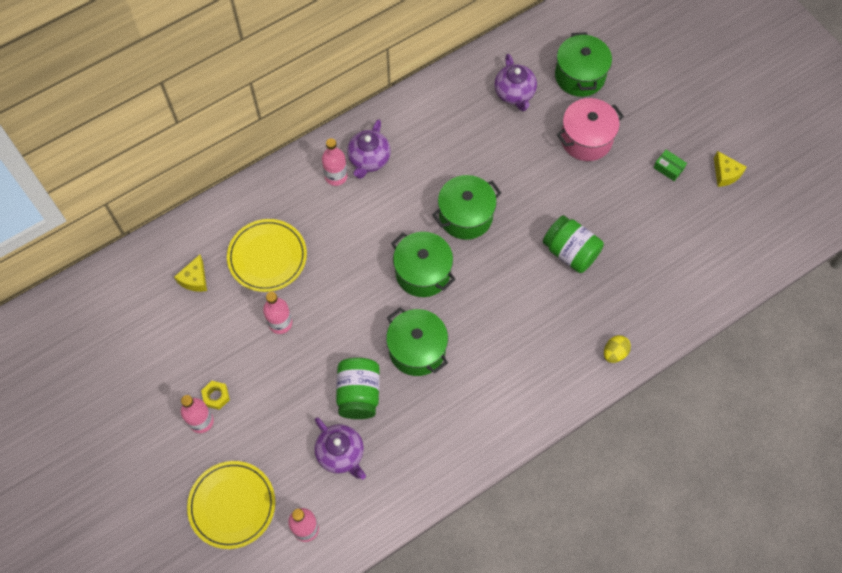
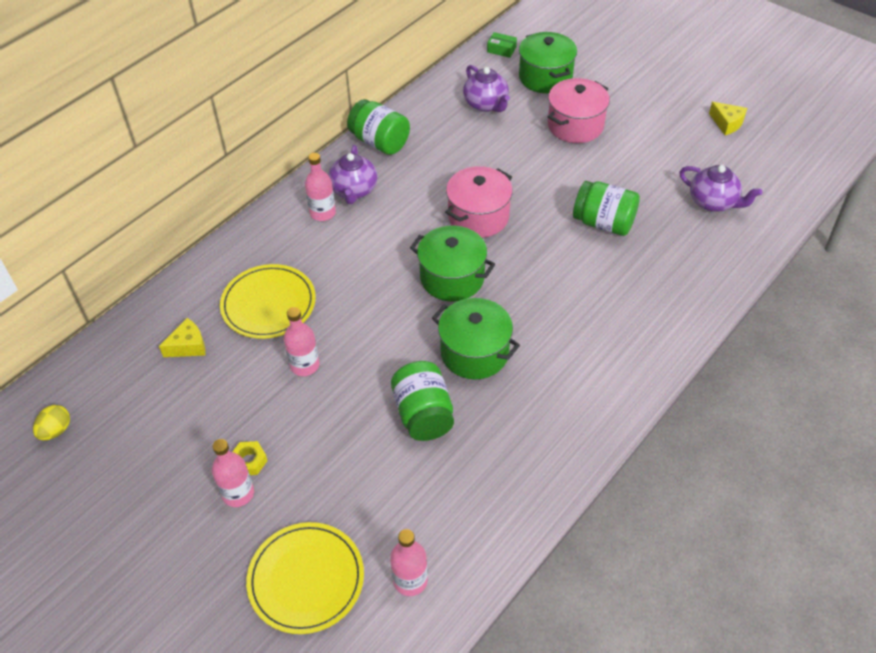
camera: 15 degrees left, 15 degrees down
(195, 279) = (188, 346): yellow cheese -> yellow cheese turned 120 degrees counterclockwise
(341, 454) = (425, 483): purple teapot -> purple teapot (713, 202)
(407, 112) = (380, 142): none -> green jar
(465, 216) = (478, 216): green pot -> pink pot
(614, 353) = (694, 302): yellow egg -> yellow egg (56, 430)
(668, 168) = (669, 131): green box -> green box (501, 50)

